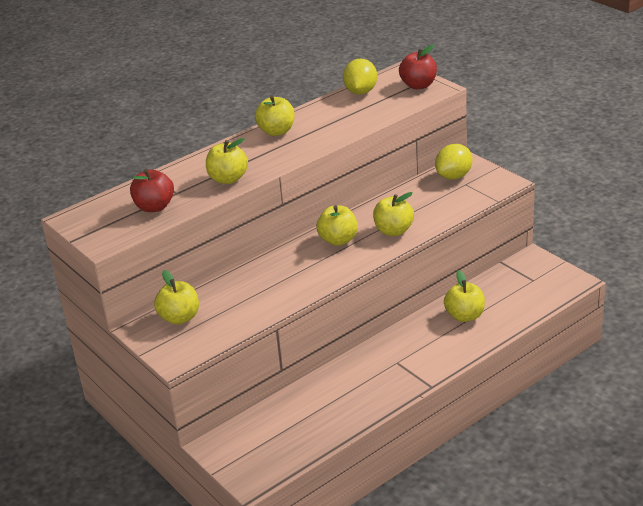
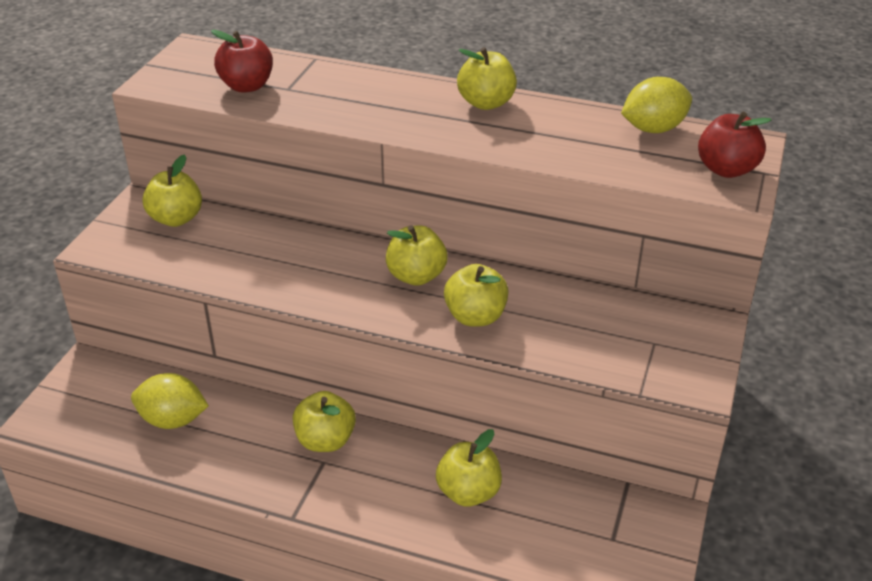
camera: 55 degrees right, 5 degrees up
(228, 179) = (344, 110): yellow apple -> yellow apple (325, 440)
(454, 176) = (663, 323): yellow lemon -> yellow lemon (173, 420)

